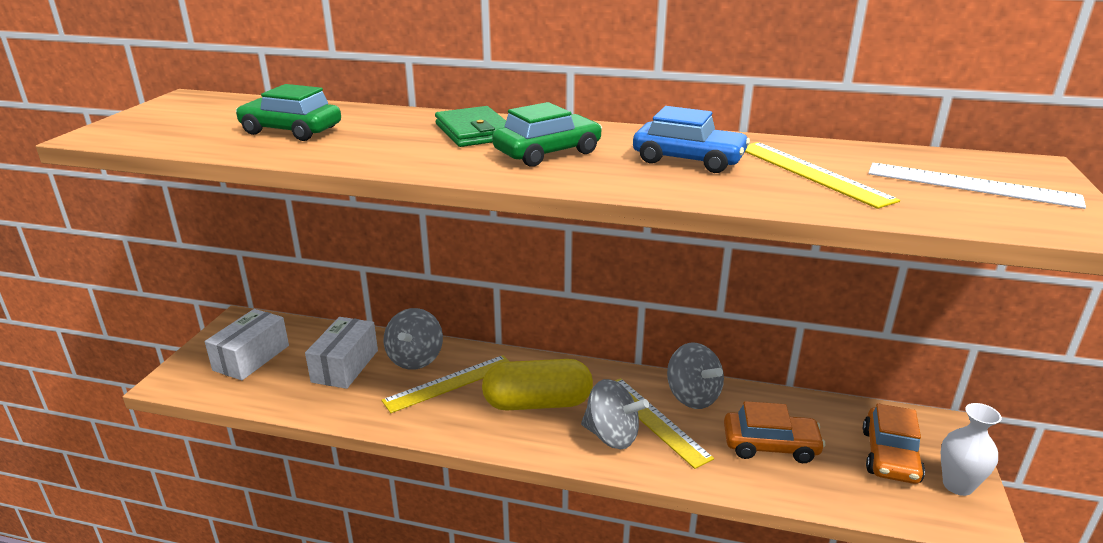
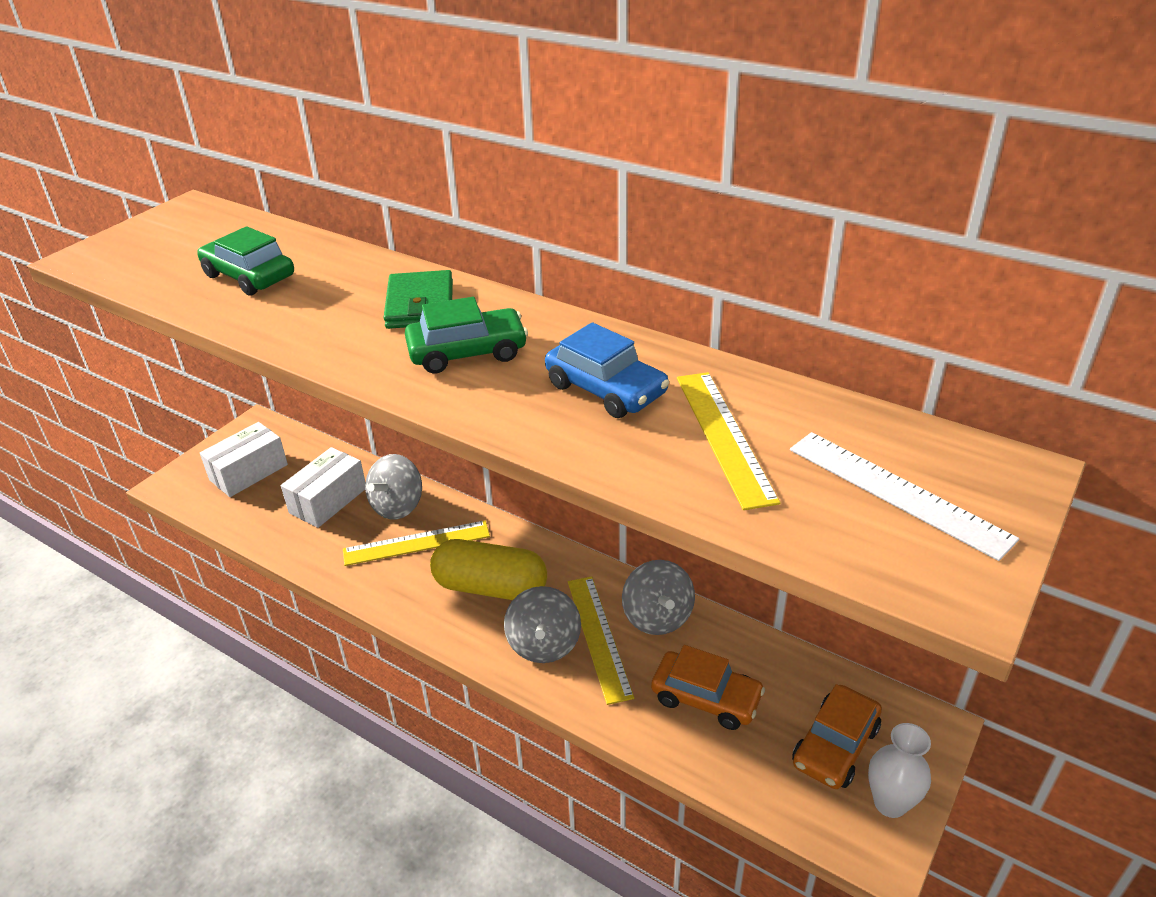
camera: 20 degrees right, 10 degrees up
(611, 436) = (544, 644): grey spinning top -> grey spinning top turned 45 degrees clockwise

